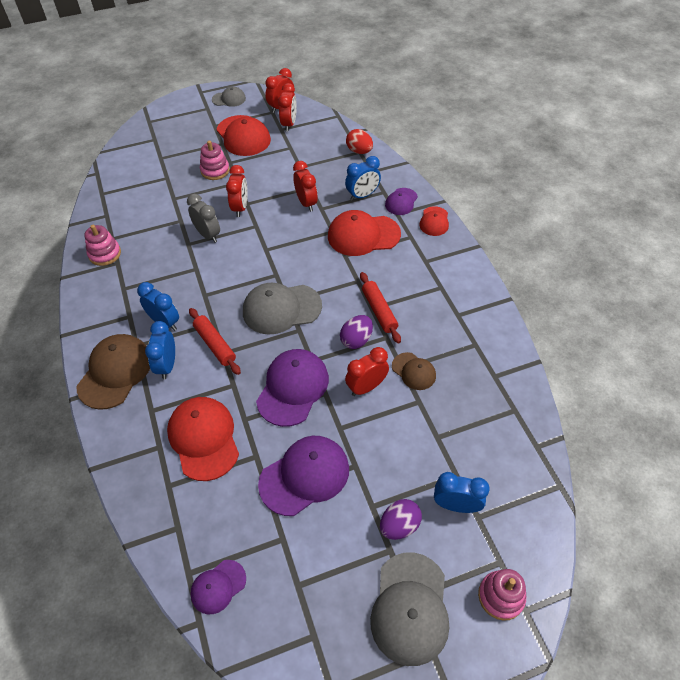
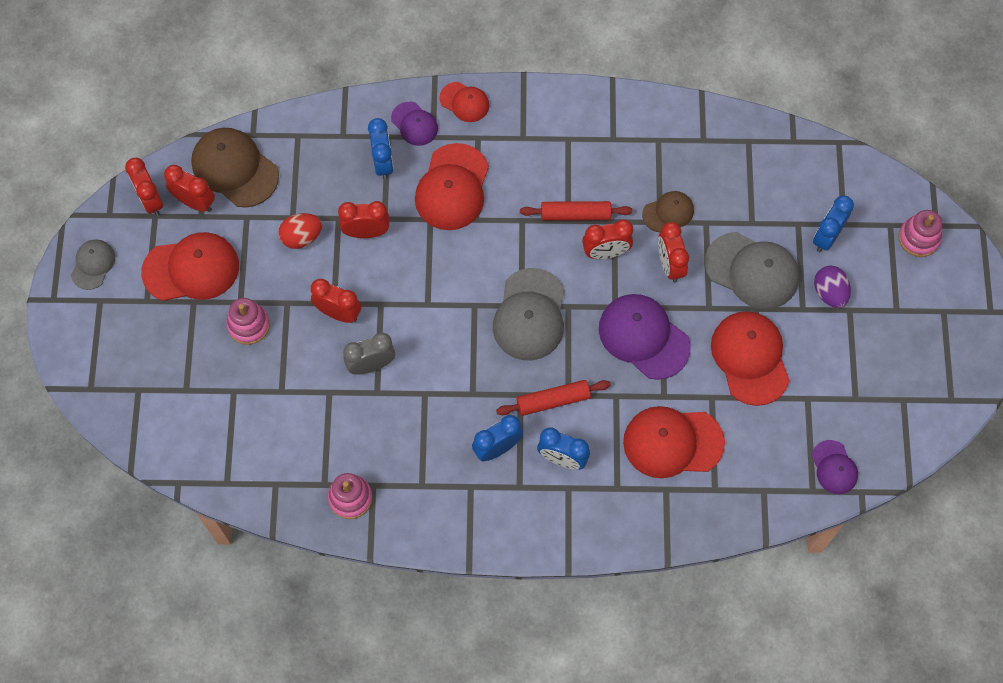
camera: 70 degrees left, 15 degrees up
(115, 372) = (550, 517): brown cap -> brown cap (234, 168)
(304, 476) = (750, 358): purple cap -> red cap
(356, 340) = (606, 252): purple egg -> red clock
(359, 151) = (296, 135): red egg -> red egg (301, 237)
(410, 608) = (905, 313): grey cap -> grey cap (752, 271)

